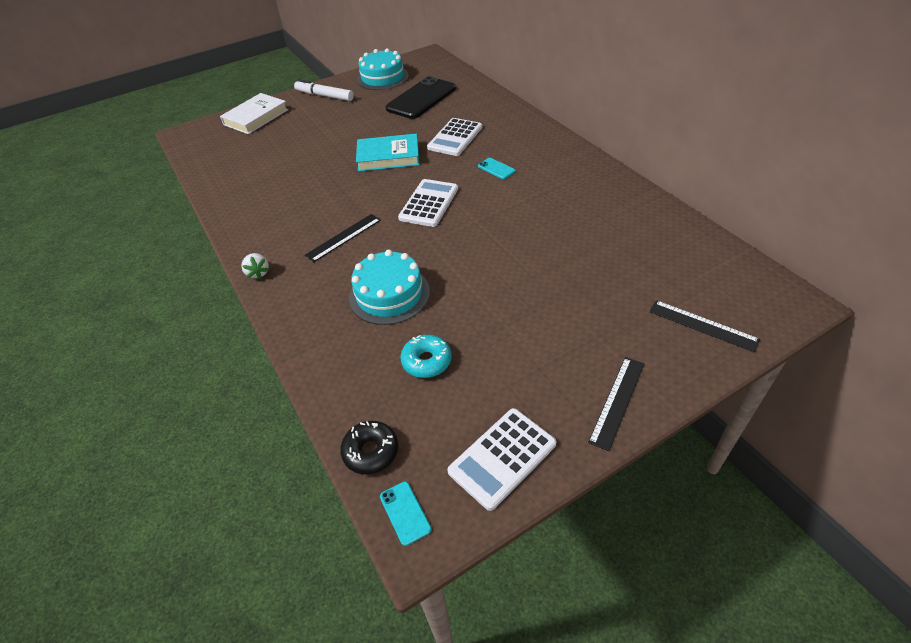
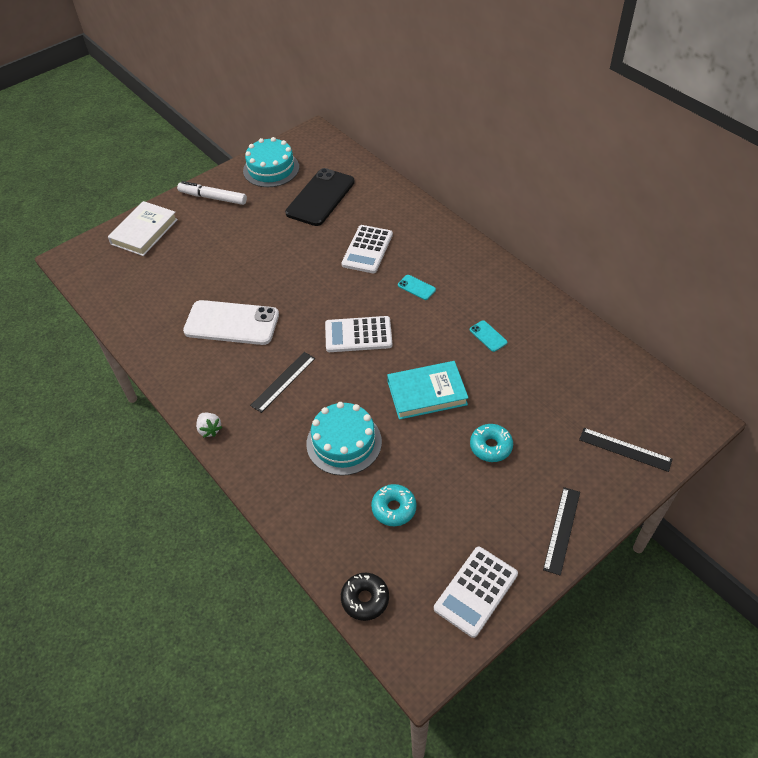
camera: 10 degrees left, 5 degrees up
(309, 188) = (231, 323): none -> white phone
(388, 157) = (304, 278): turquoise book -> turquoise book (427, 393)
(405, 513) = (406, 648): turquoise phone -> turquoise phone (488, 336)
(429, 203) = (358, 335): white calculator -> white calculator turned 105 degrees counterclockwise
(547, 310) = (491, 446): none -> turquoise donut

